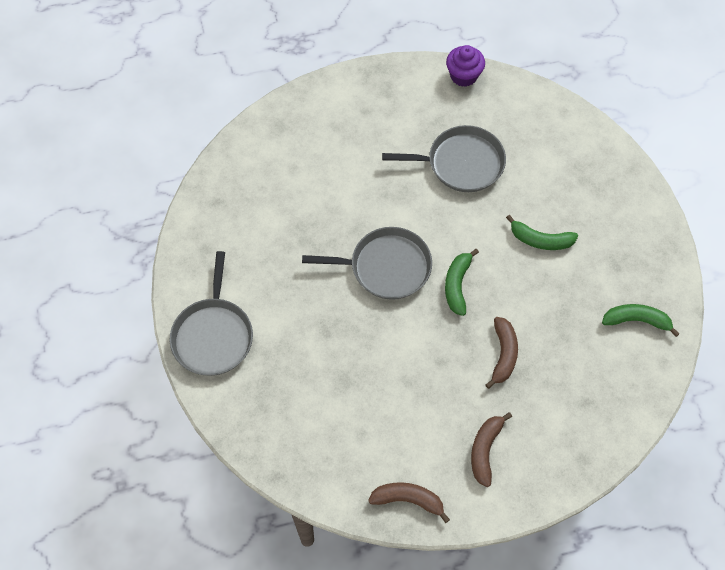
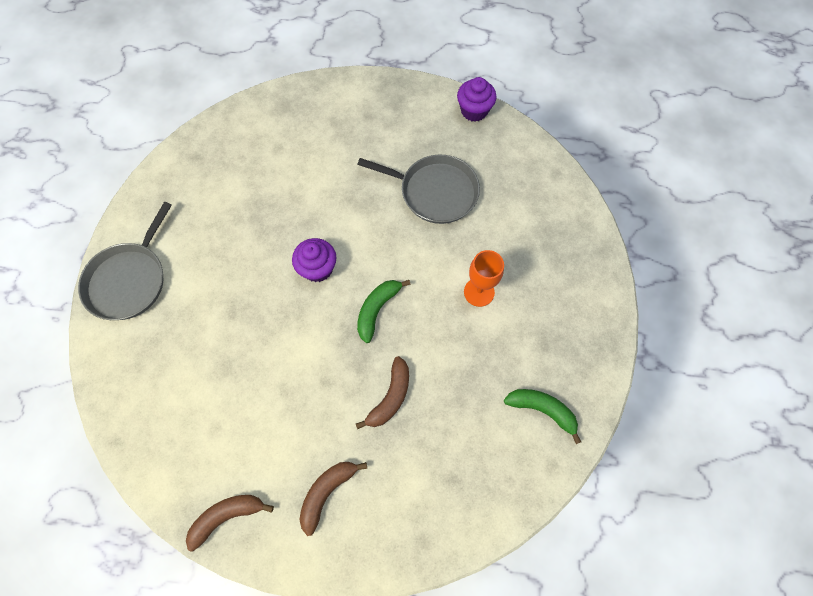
camera: 20 degrees right, 5 degrees up
(386, 267) = (317, 268): grey pan -> purple cupcake
(408, 500) = (227, 516): brown banana -> brown banana turned 60 degrees counterclockwise
(540, 240) = (479, 292): green banana -> orange goblet

